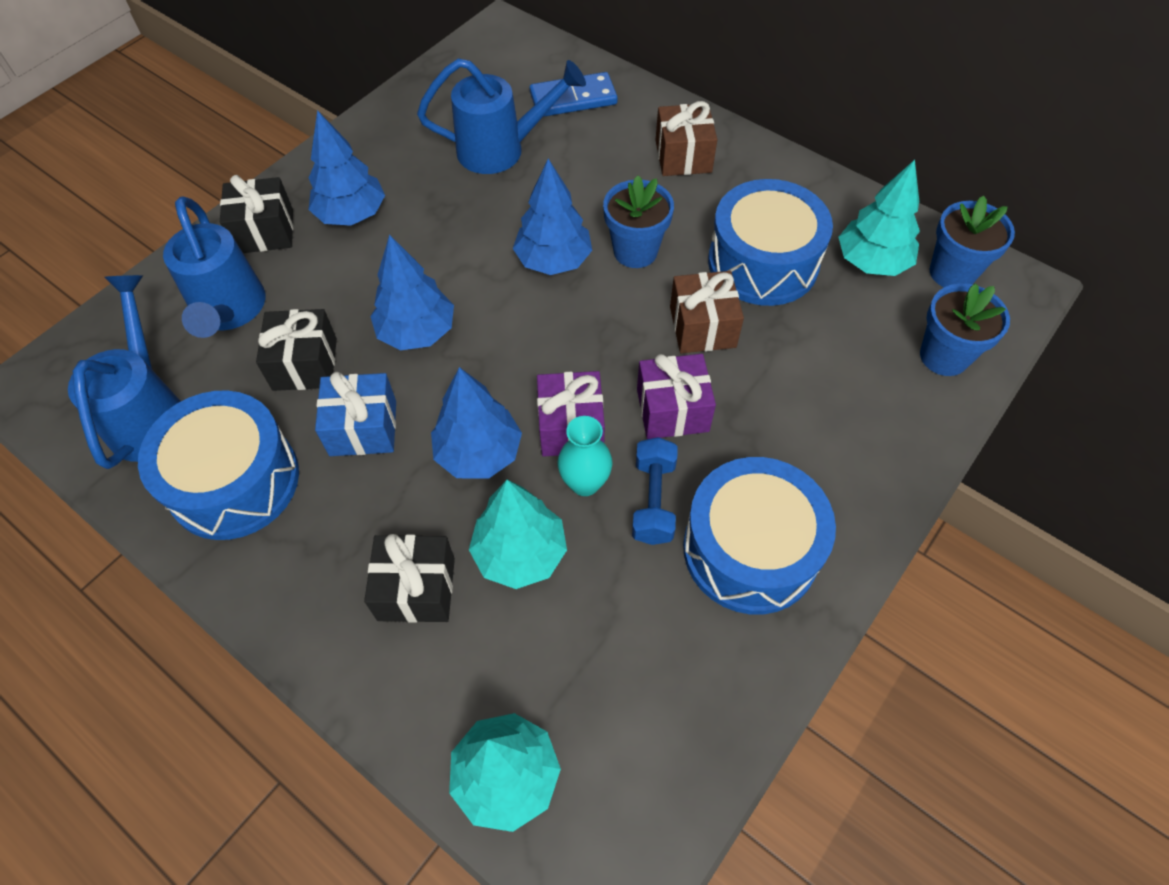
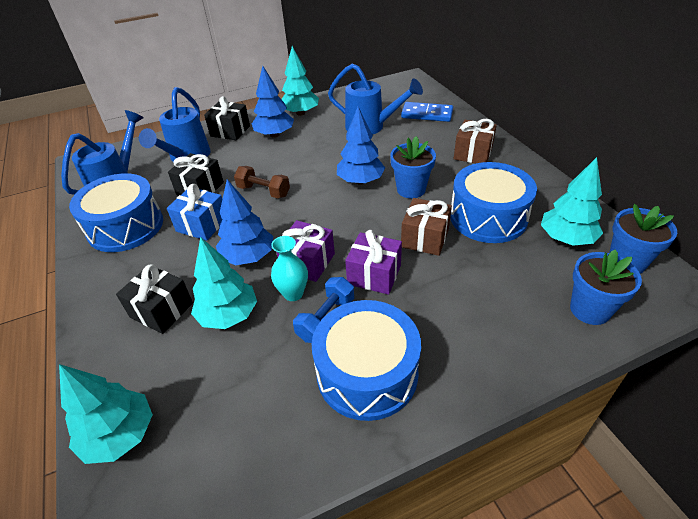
camera: 30 degrees right, 15 degrees down
(364, 155) = (300, 113): none -> turquoise tree
(417, 332) = (264, 191): blue tree -> brown dumbbell

